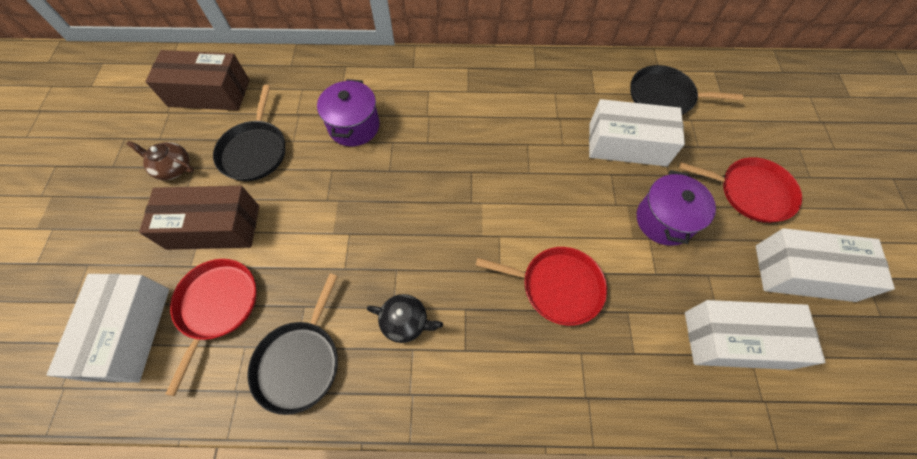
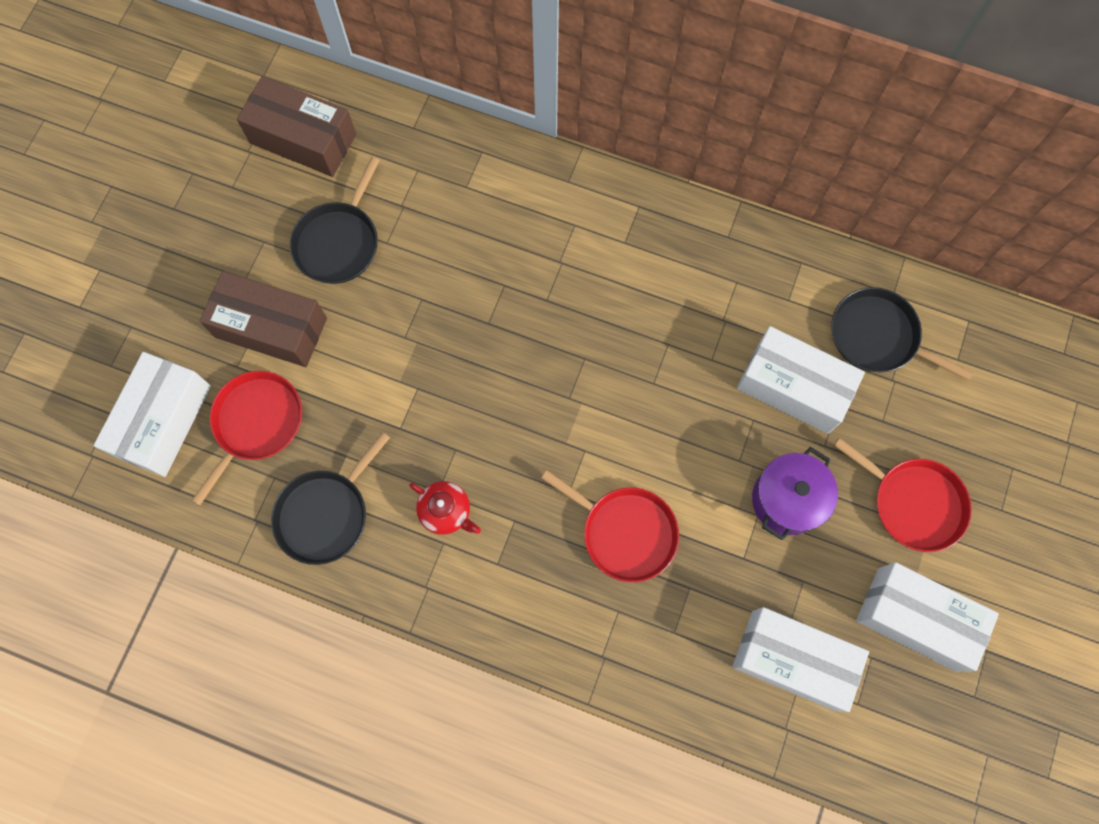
camera: 20 degrees right, 10 degrees up
(173, 168) = (241, 234): brown teapot -> none
(354, 126) = (465, 247): purple pot -> none
(405, 322) = (446, 511): black teapot -> red teapot

